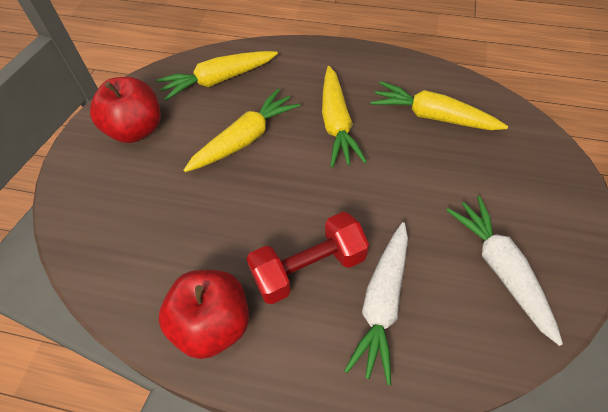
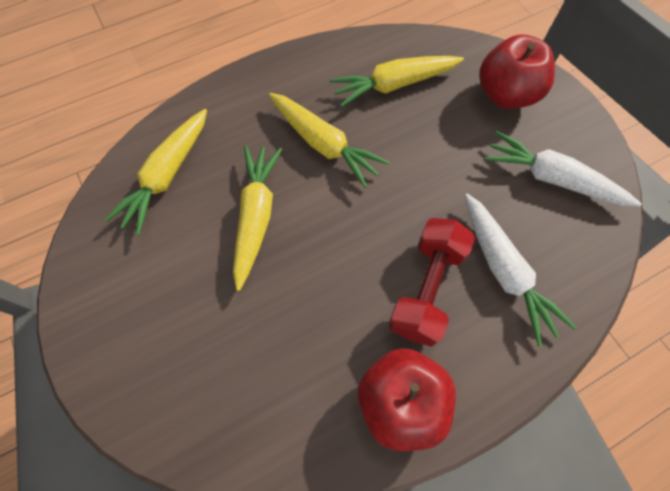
camera: 45 degrees left, 10 degrees up
(136, 129) = (132, 286): red apple -> red apple (505, 95)

